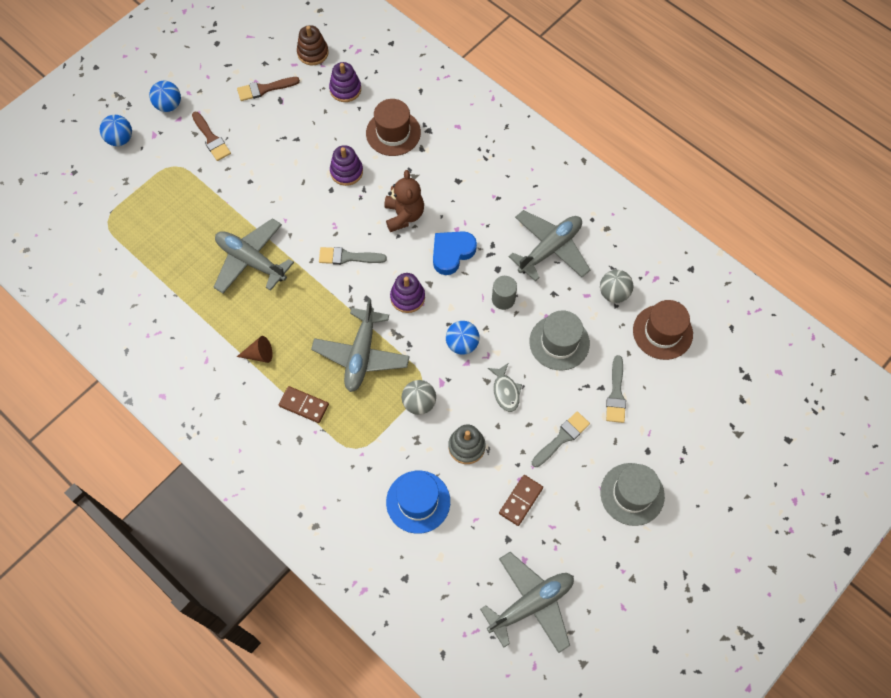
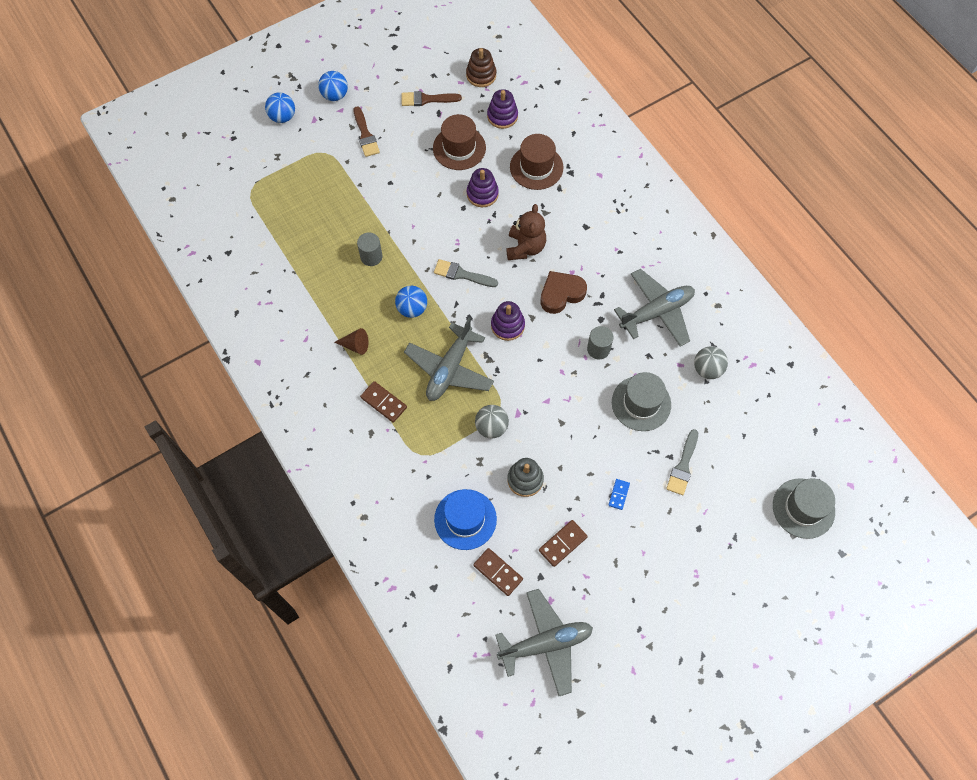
camera: 15 degrees right, 0 degrees up
(251, 261) = (371, 256): grey plane -> grey cylinder
(452, 253) = (561, 294): blue heart -> brown heart
(462, 344) = (547, 382): blue ball -> blue ball (412, 309)
(465, 546) = (498, 572): none -> brown domino
(505, 391) = (576, 437): grey fish -> none
(562, 438) = (619, 494): grey brush -> blue domino
(632, 494) = (672, 565): grey hat -> grey hat (803, 508)
(662, 332) = (745, 418): brown hat -> brown hat (459, 148)

